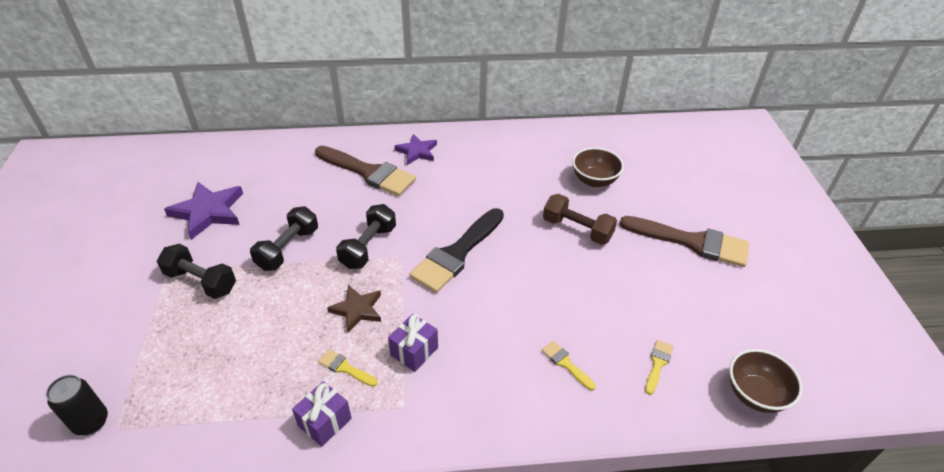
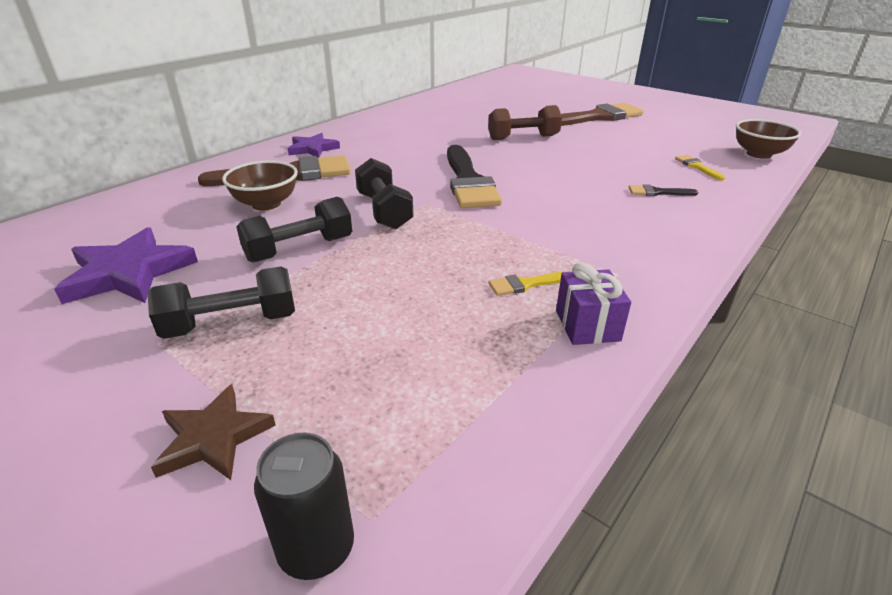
camera: 45 degrees left, 10 degrees down
(288, 249) = (299, 249): black dumbbell -> black dumbbell turned 75 degrees clockwise
(357, 310) = (457, 247): brown star -> brown star (214, 437)
(414, 351) = (556, 242): purple gift -> none
(566, 364) = (657, 192): yellow brush -> black brush
(594, 180) = (484, 116): brown bowl -> brown bowl (266, 204)

